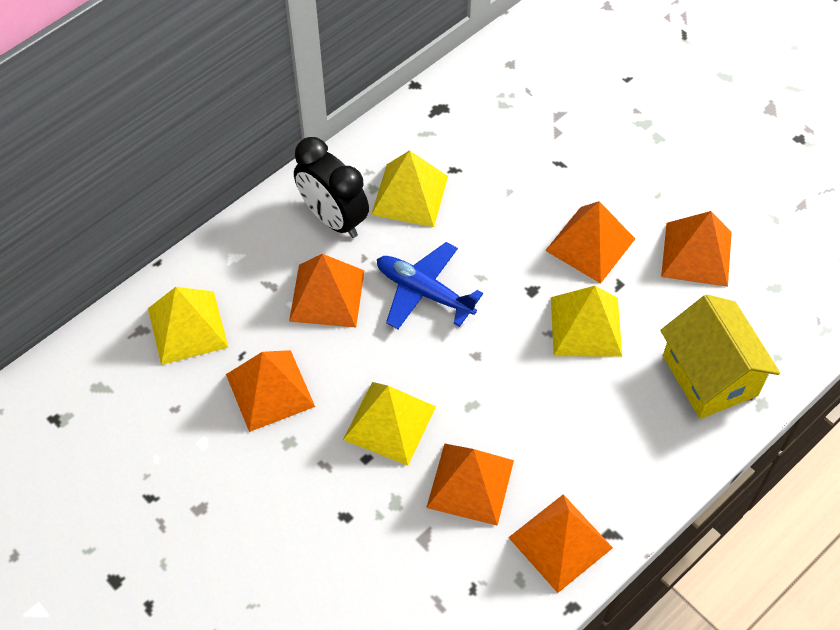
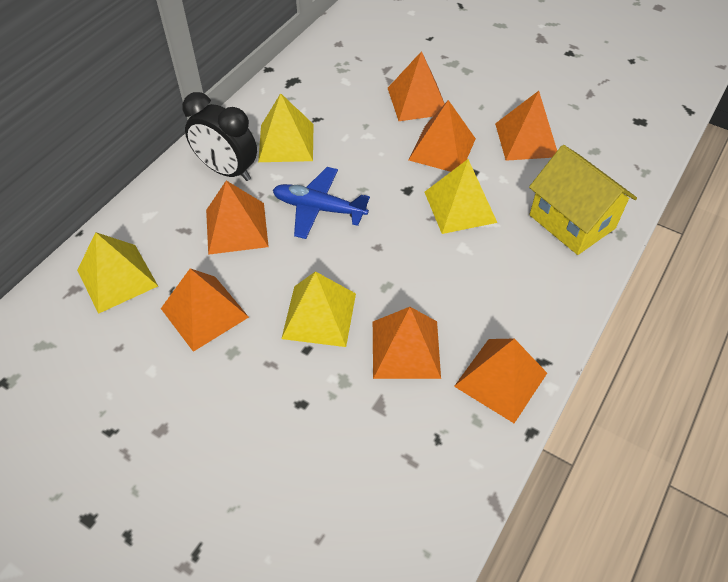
camera: 15 degrees left, 5 degrees down
(582, 170) = (417, 101): none -> orange pyramid

